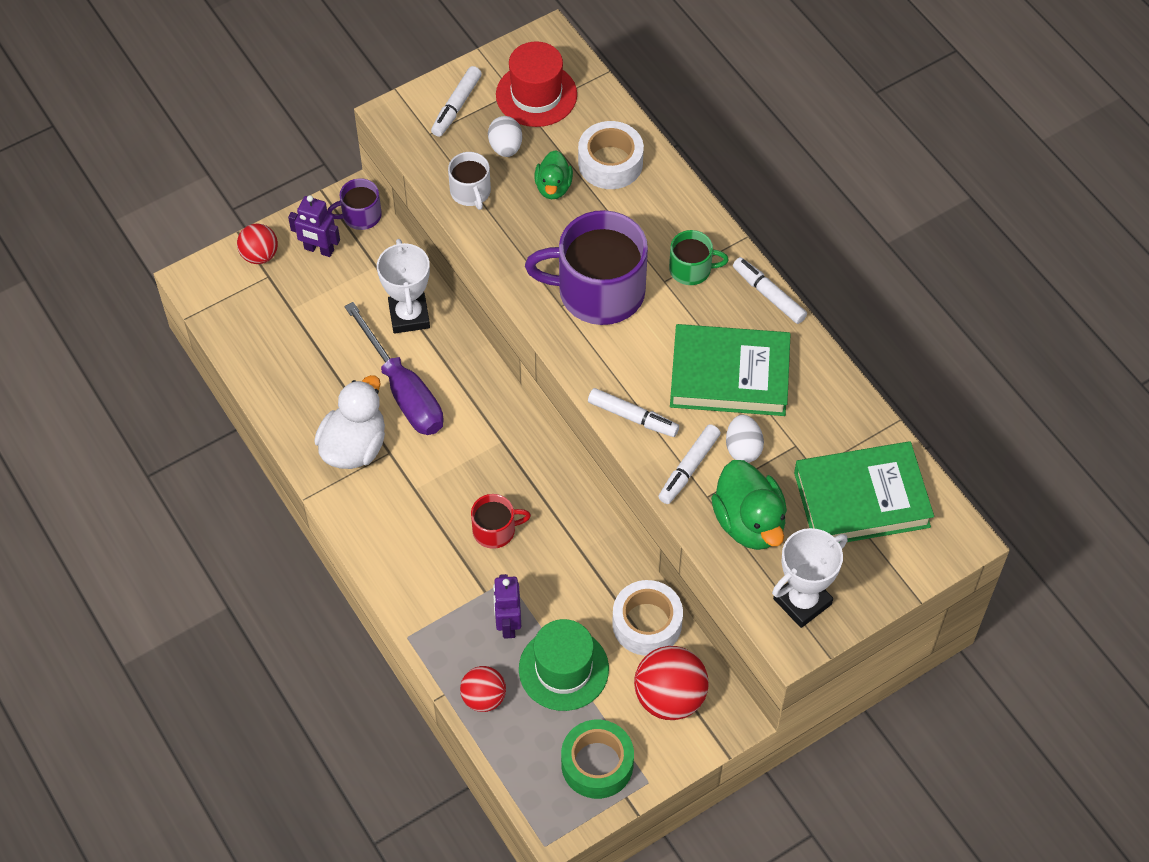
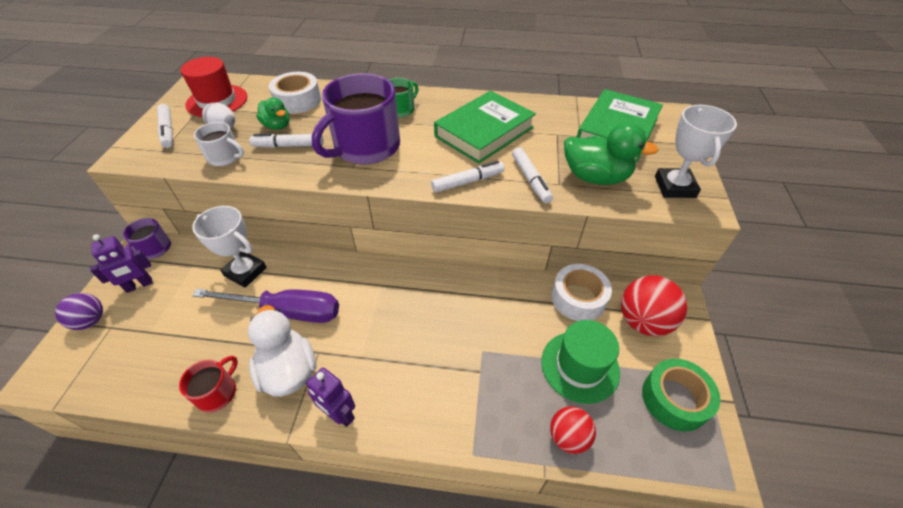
camera: 50 degrees left, 10 degrees down
(260, 255) = (91, 321): red ball -> purple ball
(495, 530) = (439, 332): red mug -> red mug (217, 392)
(508, 624) = (517, 375): purple robot -> purple robot (339, 414)
(743, 448) = (539, 152): white egg -> none
(768, 295) = (451, 95): white marker -> white marker (288, 146)

